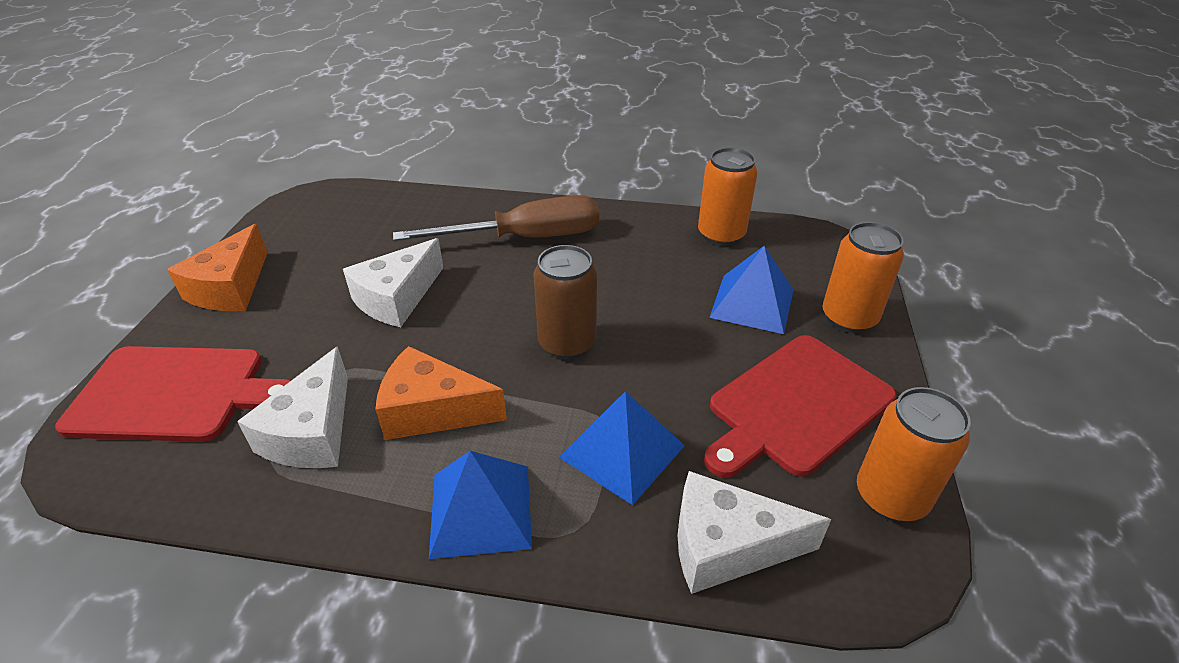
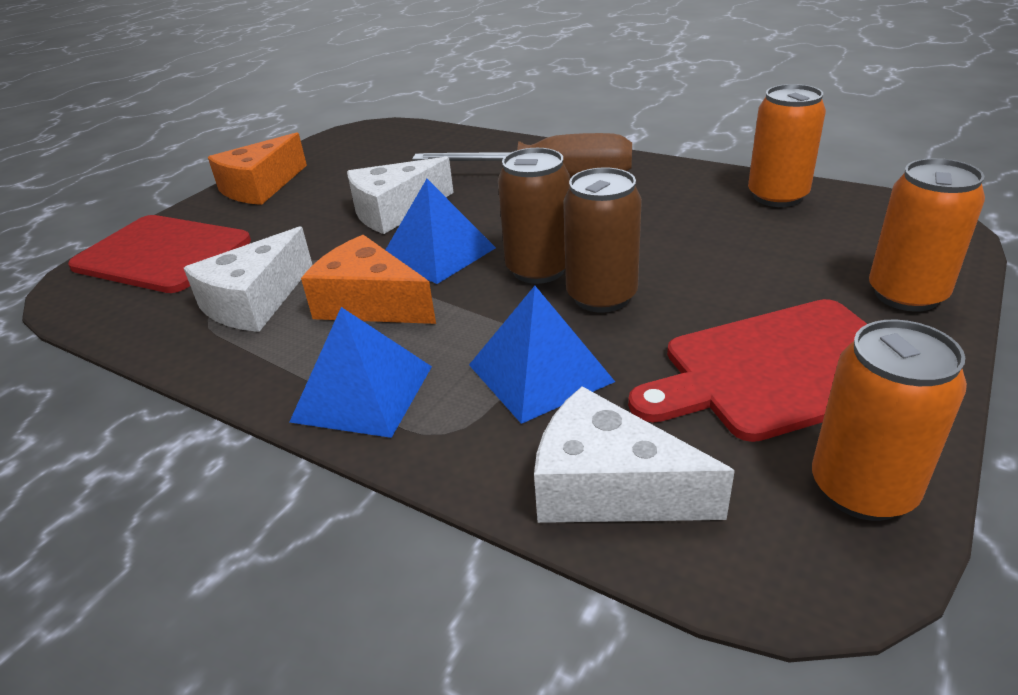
camera: 25 degrees right, 5 degrees down
(633, 362) = (601, 296): none -> brown can
(752, 303) = (780, 263): blue pyramid -> blue pyramid (438, 253)

